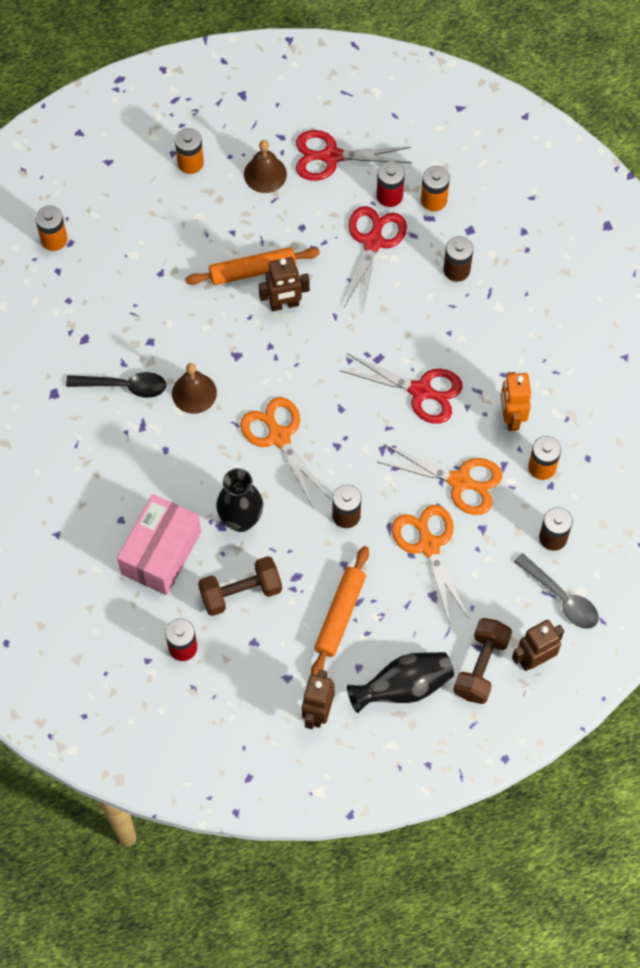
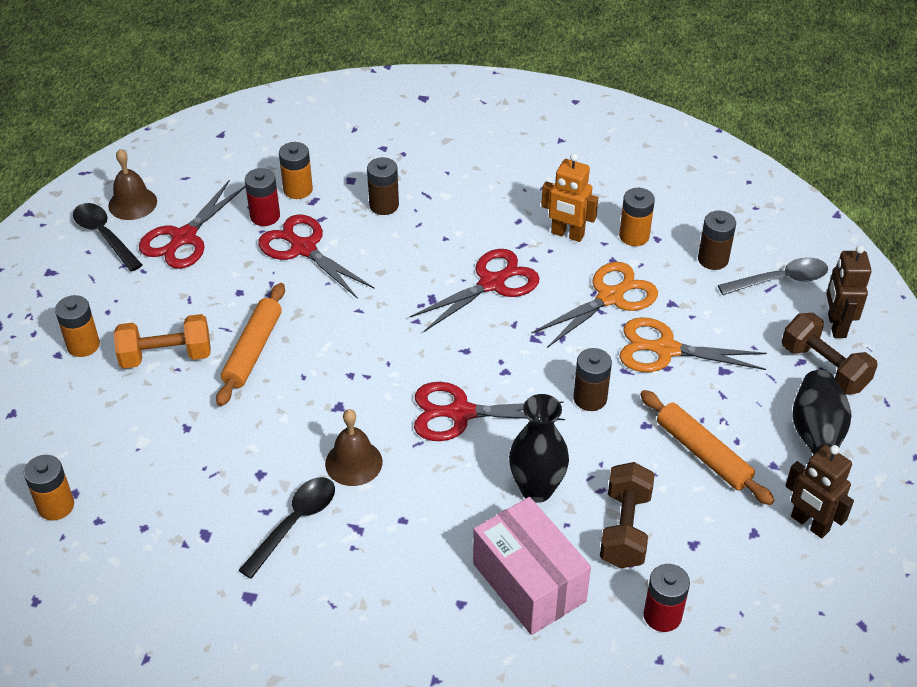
camera: 60 degrees left, 20 degrees down
(213, 220) = (166, 356): none -> orange dumbbell
(265, 174) = (154, 293): brown bell -> brown bell (132, 203)
(279, 436) = (460, 413): orange scissors -> red scissors
(284, 304) = (313, 342): brown robot -> none
(299, 104) = (104, 236): none -> black spoon

